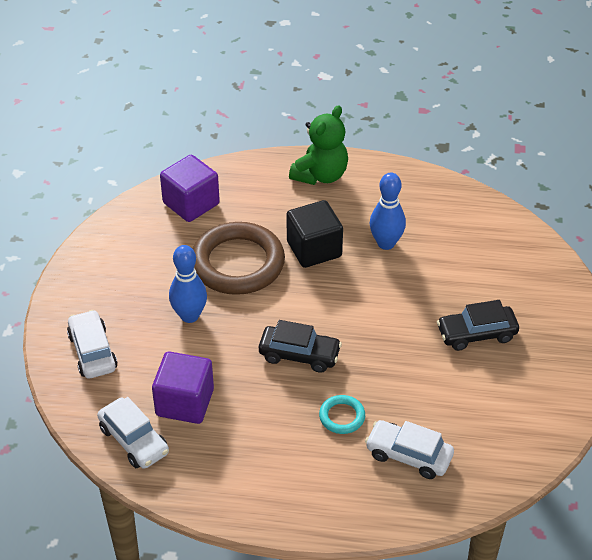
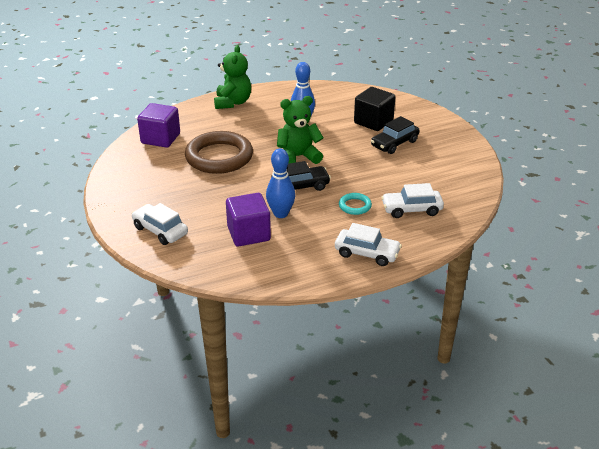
camera: 30 degrees left, 10 degrees down
(134, 440) = (232, 265): white car -> white car (367, 253)
(189, 316) = (211, 191): blue bowling pin -> blue bowling pin (281, 214)
(314, 249) = (261, 136): black cube -> black cube (373, 122)
(333, 304) = (298, 157): none -> green teddy bear

